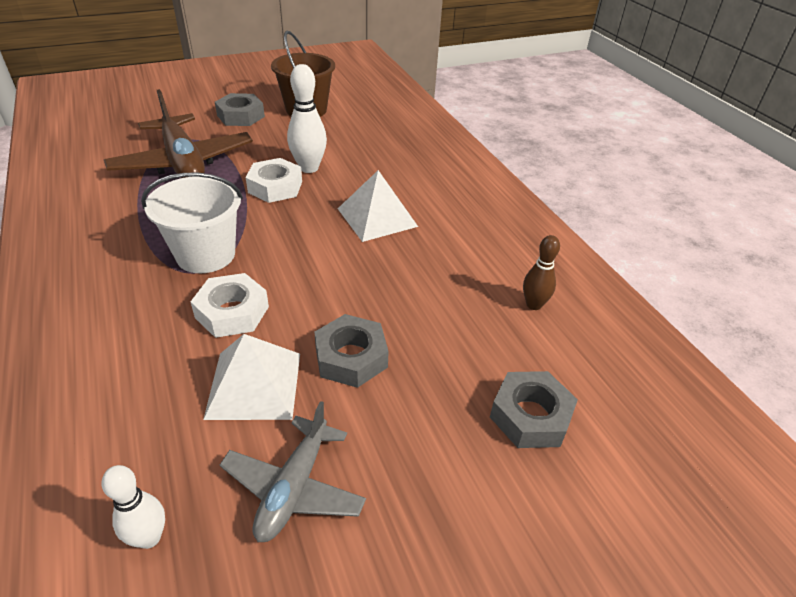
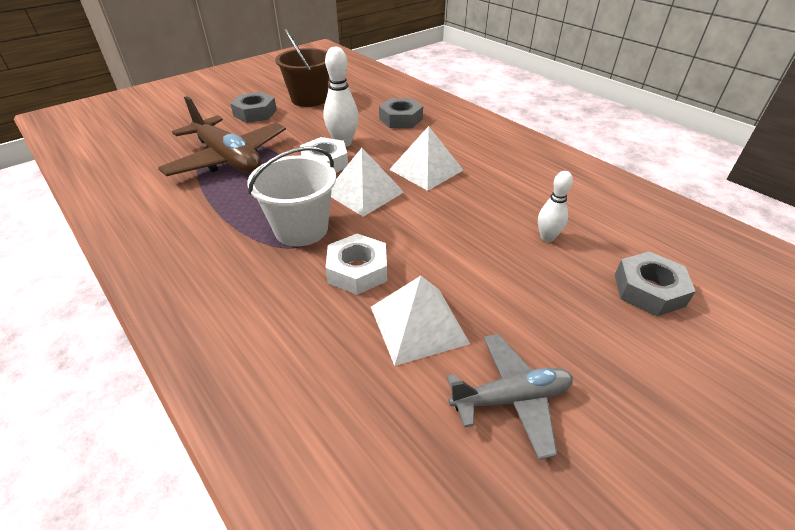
camera: 15 degrees left, 0 degrees up
(149, 537) = (416, 481): white bowling pin -> white bowling pin (547, 237)
(294, 229) = (364, 192): none -> white pyramid
(294, 487) = (511, 398): grey plane -> grey plane turned 105 degrees counterclockwise
(351, 357) = (483, 281): grey nut -> grey nut (401, 119)
(533, 305) = (591, 208): brown bowling pin -> none

